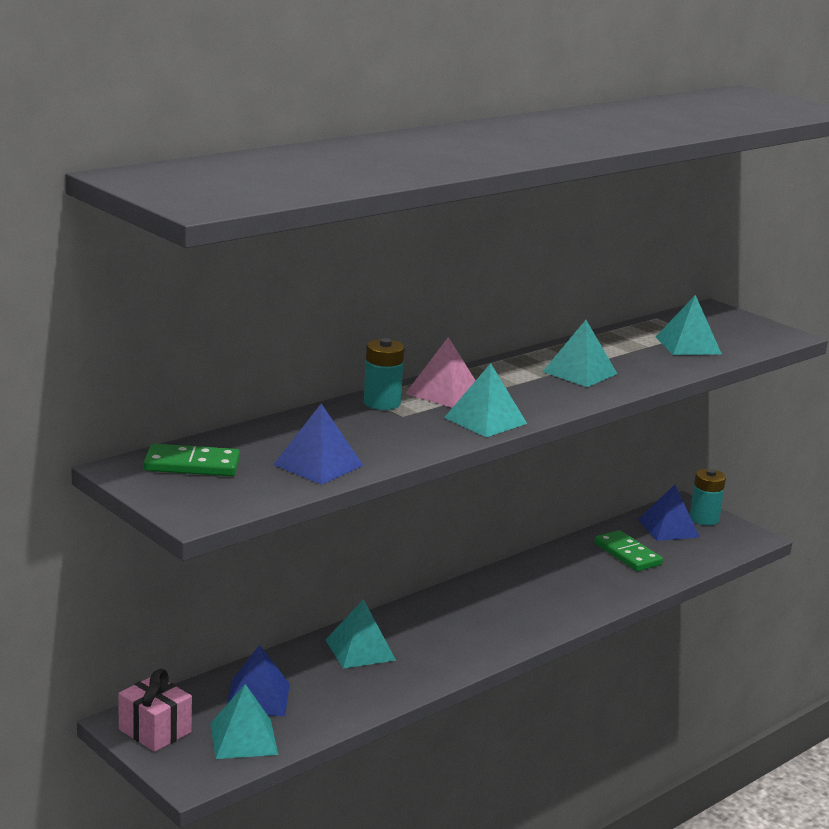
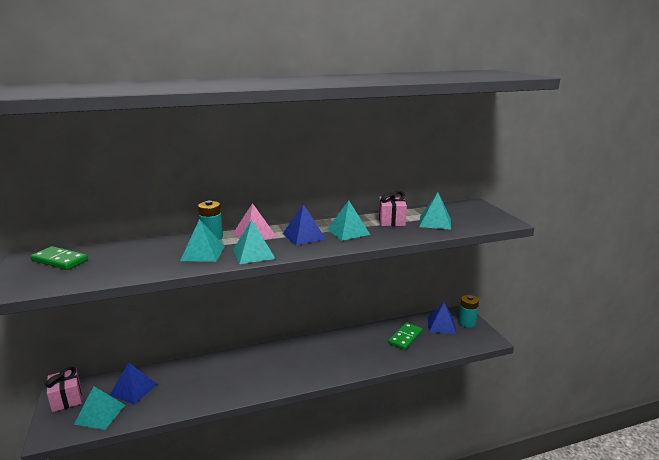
camera: 25 degrees right, 0 degrees up
(318, 465) = (121, 269): blue pyramid -> blue pyramid (304, 236)
(360, 650) = (211, 370): turquoise pyramid -> turquoise pyramid (203, 253)
(623, 349) = (391, 221): none -> pink gift
(627, 554) = (405, 337): green domino -> green domino turned 45 degrees clockwise

